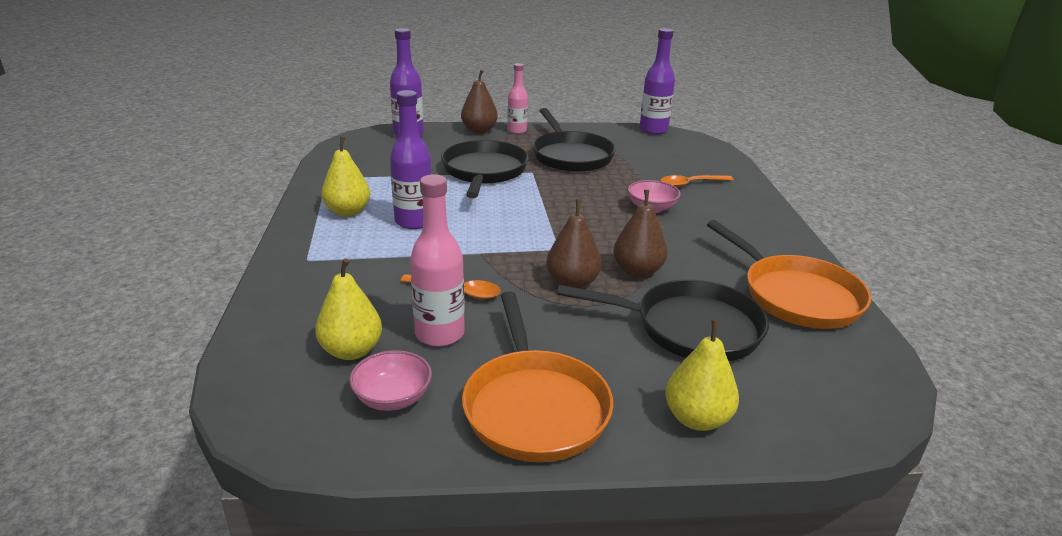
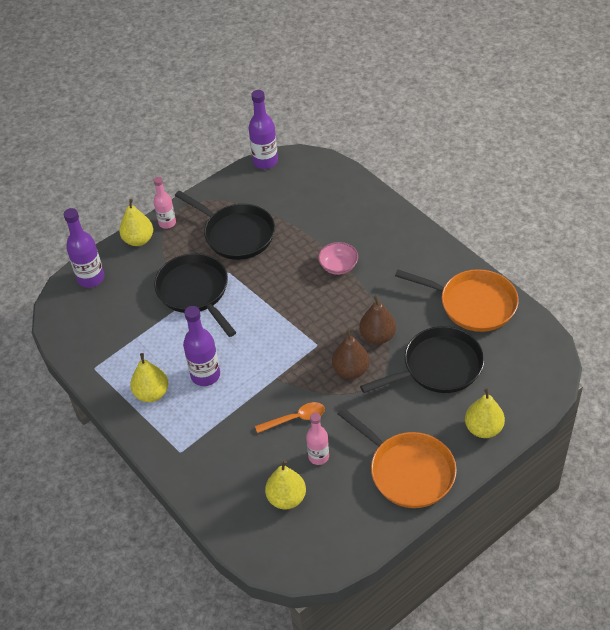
camera: 30 degrees left, 20 degrees up
(392, 398) = (339, 511): pink bowl -> none
(439, 334) = (318, 456): pink bottle -> pink bottle, size x0.67
(479, 131) = (138, 240): brown pear -> yellow pear
(691, 184) = (342, 222): orange spoon -> none

